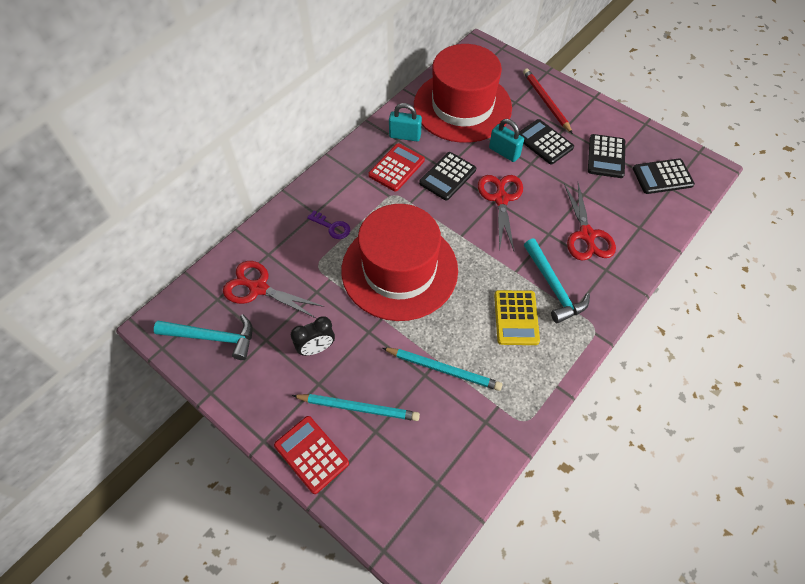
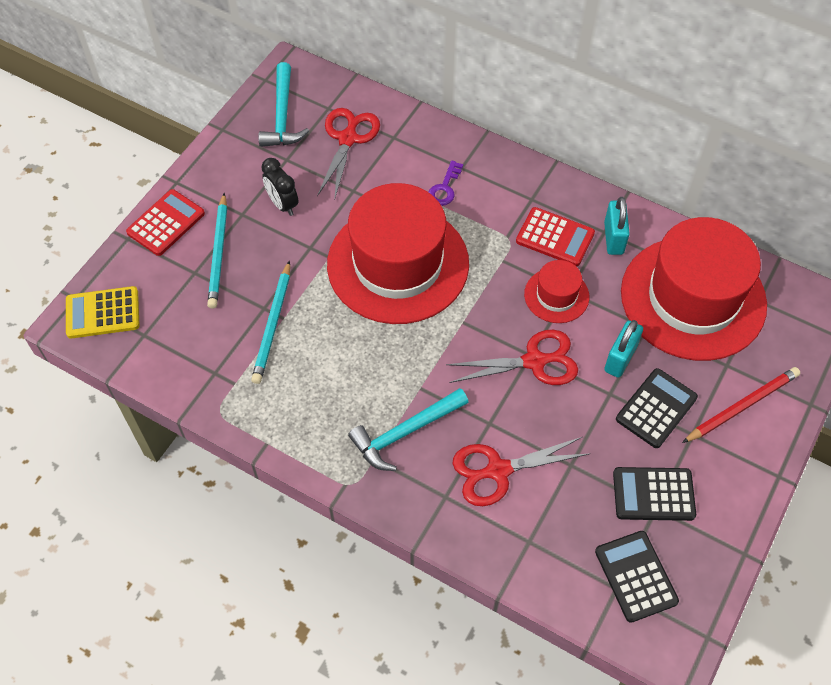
camera: 80 degrees right, 0 degrees up
(447, 176) = (556, 295): black calculator -> red hat
(516, 318) = (352, 393): yellow calculator -> yellow calculator (103, 313)

